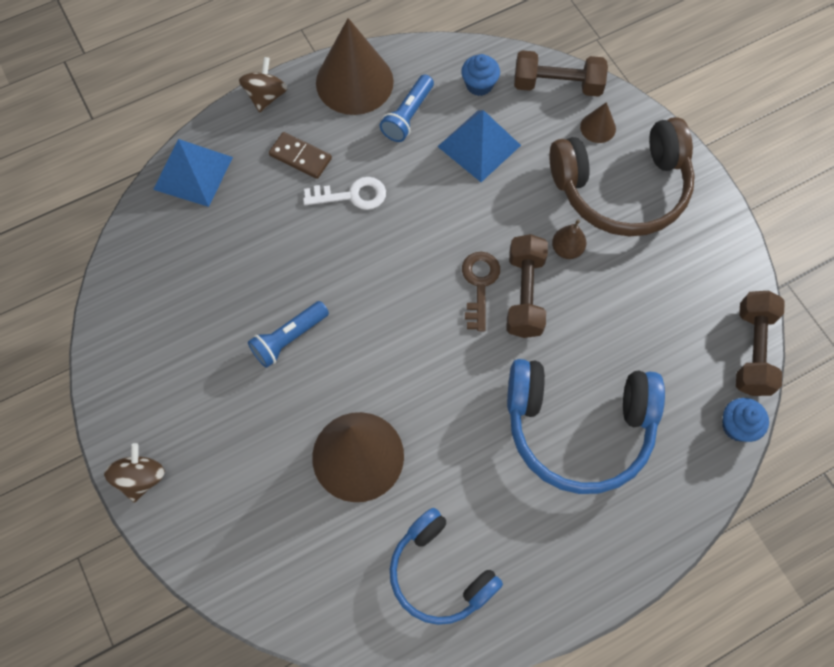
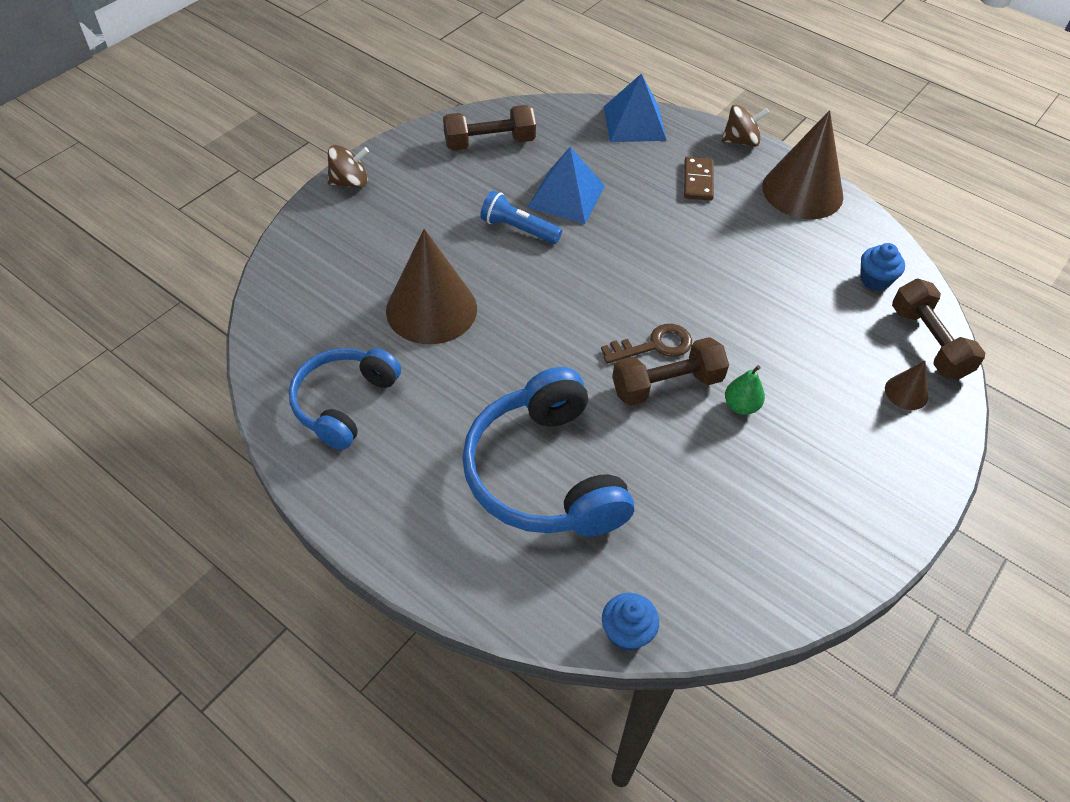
camera: 65 degrees right, 15 degrees down
(352, 195) = (684, 226): white key -> none
(408, 116) = (797, 238): blue flashlight -> none
(479, 146) = (806, 300): blue pyramid -> blue pyramid (566, 196)
(567, 249) = (741, 406): brown pear -> green pear
(622, 188) = (849, 435): brown headphones -> none
(752, 350) = (732, 625): brown dumbbell -> brown dumbbell (489, 143)

